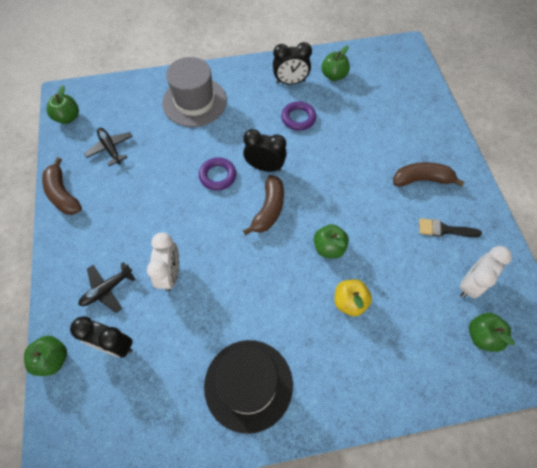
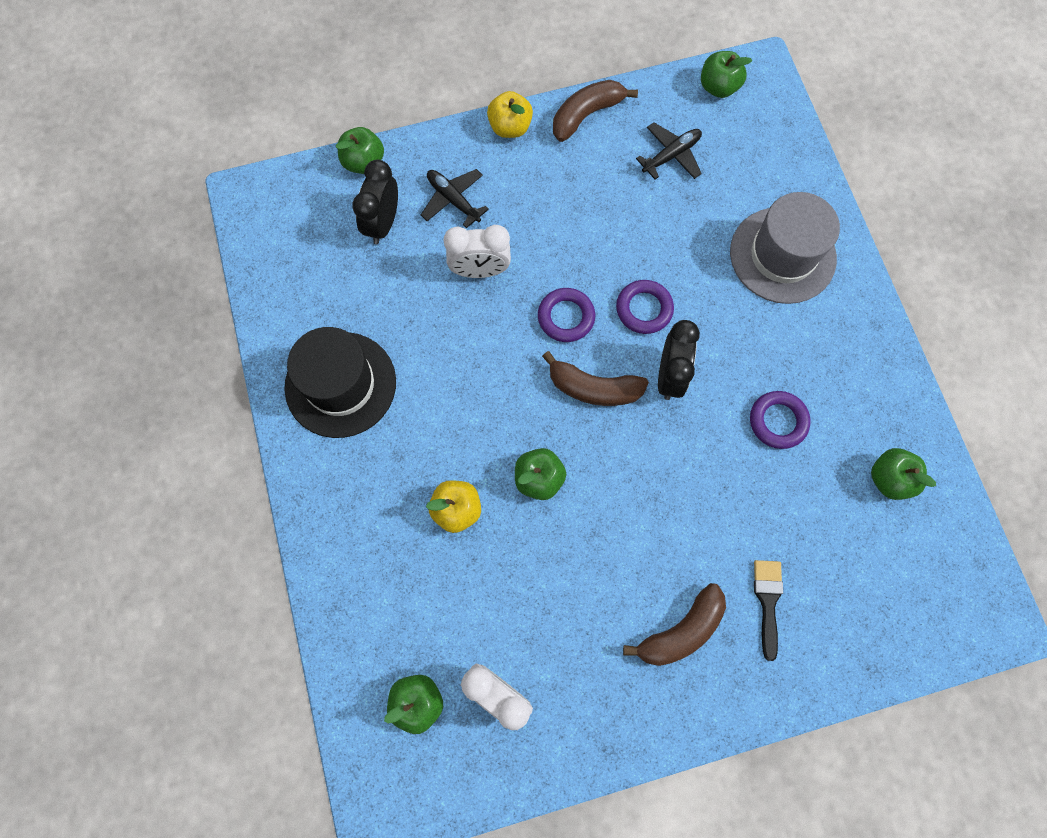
camera: 85 degrees right, 10 degrees up
(56, 244) = (510, 127): none -> yellow apple
(216, 221) = (566, 317): none -> purple ring
(290, 82) = (857, 403): black clock -> none
(422, 180) = (680, 630): brown banana -> brown banana turned 60 degrees clockwise
(444, 229) = (588, 661): black brush -> black brush (767, 601)

